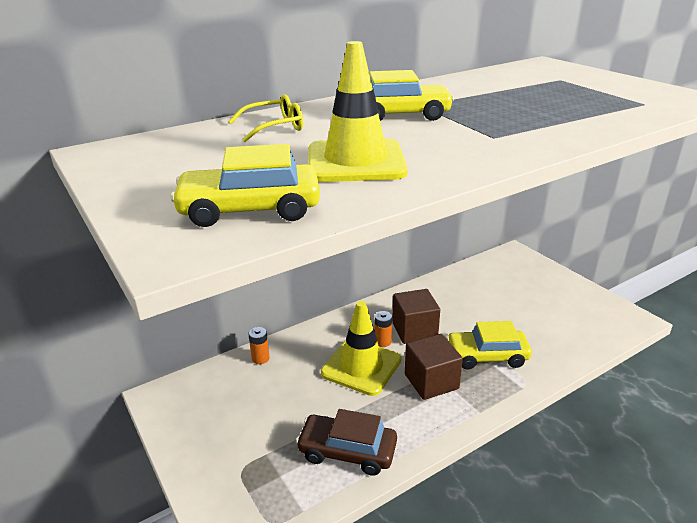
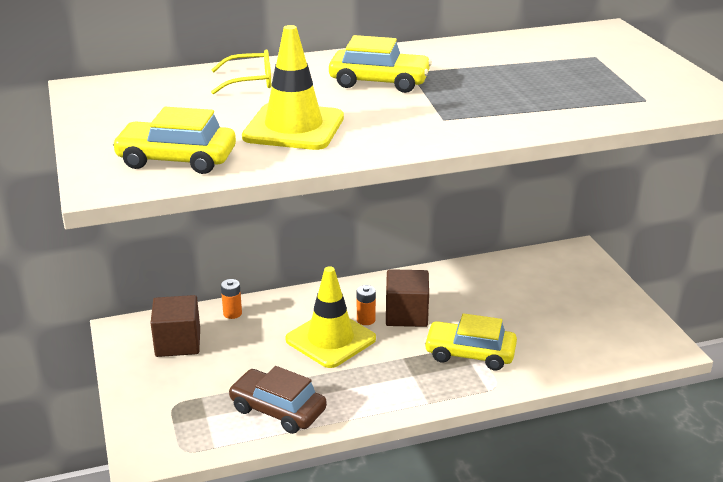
camera: 15 degrees right, 0 degrees up
(431, 381) = (395, 366): brown cube -> brown cube (178, 343)

